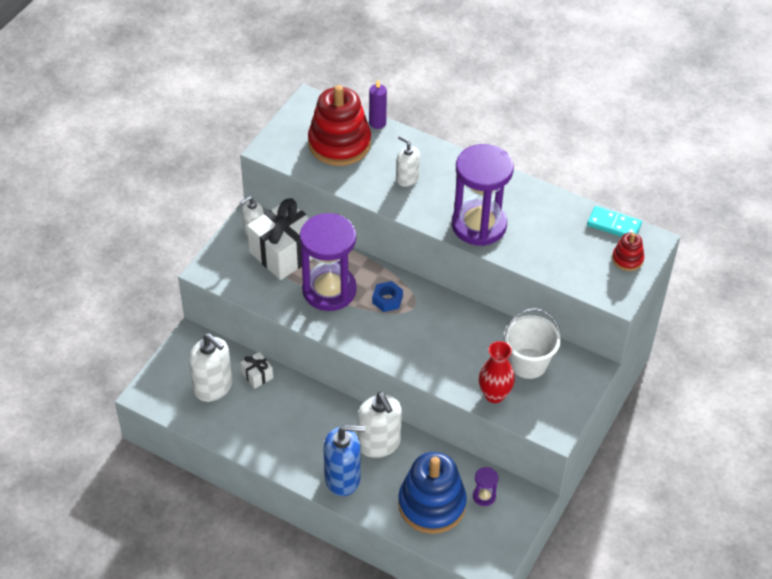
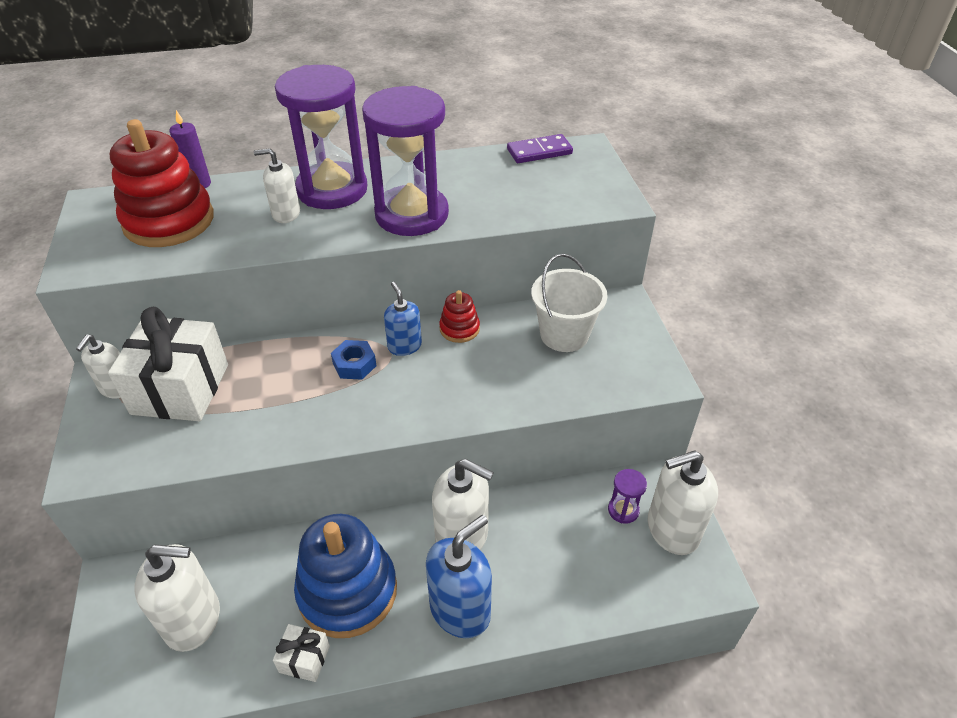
camera: 40 degrees left, 5 degrees down
(257, 375) = (243, 563): white gift -> white gift (304, 659)
(329, 290) = (275, 395): purple hourglass -> purple hourglass (332, 189)
(426, 307) = (404, 346): none -> blue soap dispenser
(432, 504) = (584, 561): blue stacking toy -> blue stacking toy (347, 591)
(494, 395) = (567, 385): red vase -> none
(500, 526) = (672, 530): none -> white soap dispenser
(613, 225) = (539, 152): turquoise domino -> purple domino
(627, 259) = (585, 170): red stacking toy -> red stacking toy (459, 329)

